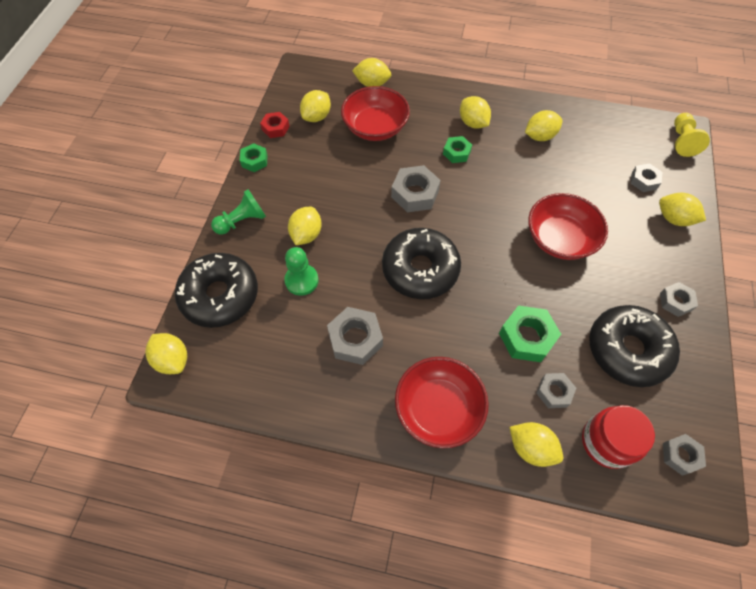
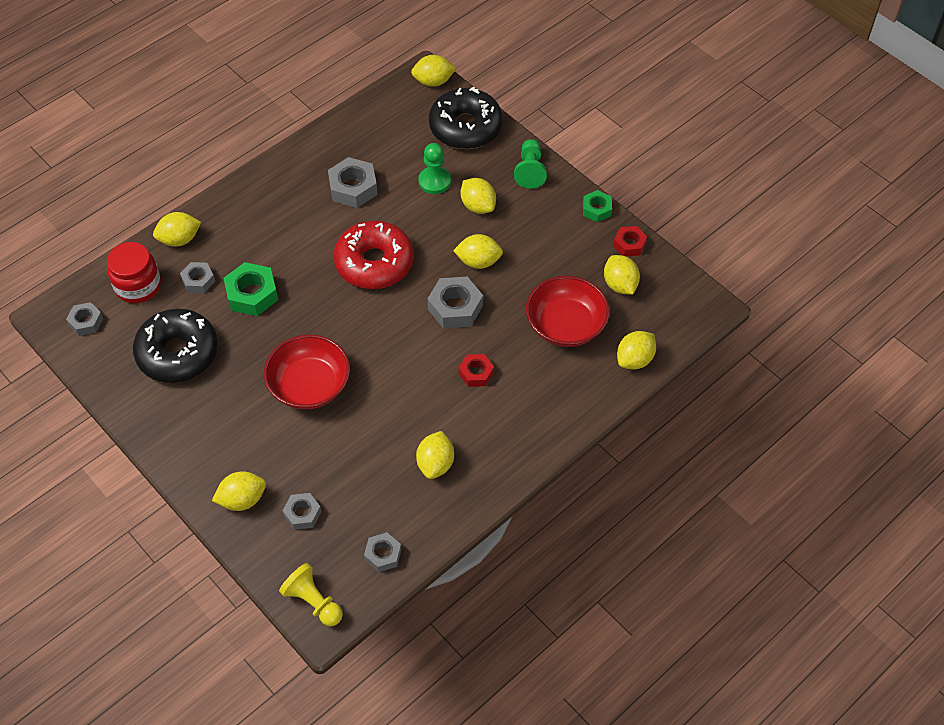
camera: 125 degrees right, 5 degrees down
(420, 269) = (374, 263): black donut -> red donut
(438, 409) = (256, 205): red bowl -> none
(456, 153) = (476, 373): green nut -> red nut
(473, 123) = (503, 415): yellow lemon -> yellow lemon (478, 261)
(675, 301) = (176, 424): grey nut -> grey nut (383, 554)

